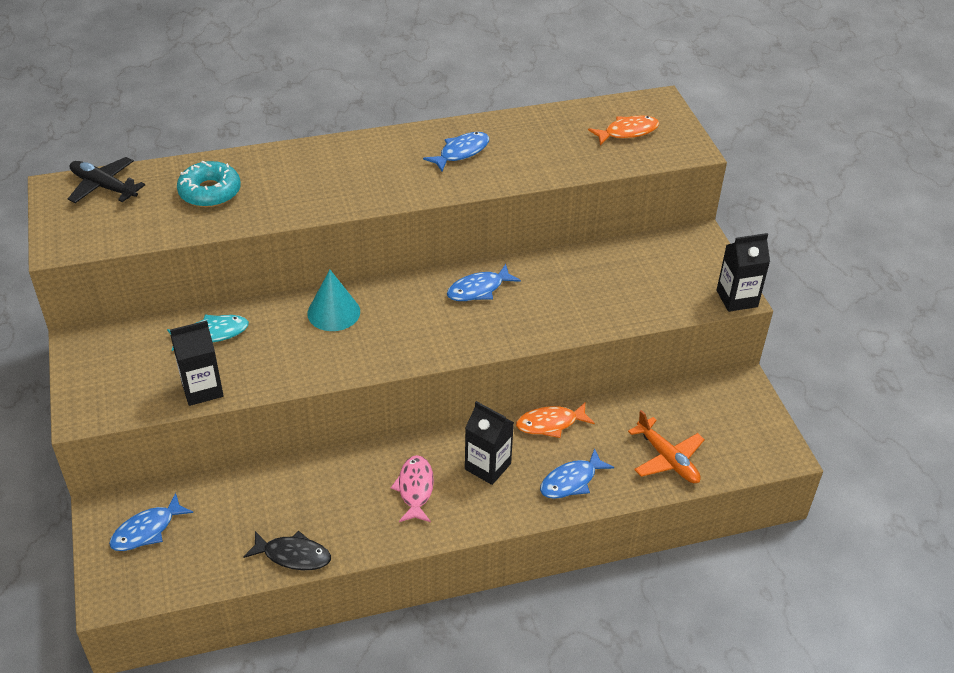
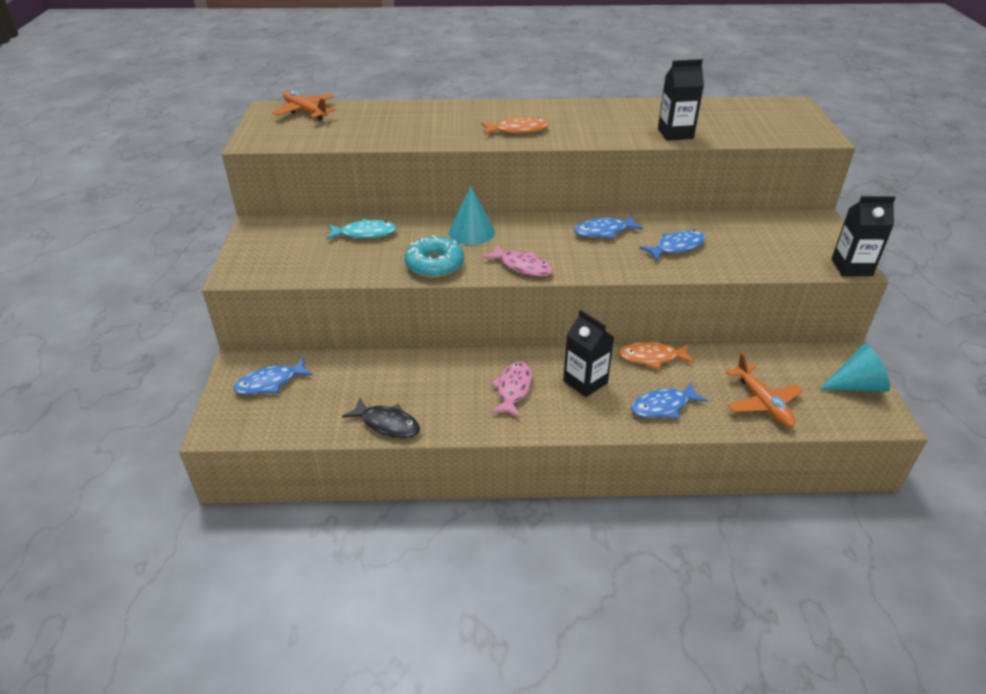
camera: 15 degrees right, 5 degrees down
(104, 187) = (305, 111): black plane -> orange plane
(202, 389) = (341, 269): black carton -> black carton (675, 134)
(210, 192) = (387, 122): turquoise donut -> turquoise donut (435, 265)
(401, 352) = (522, 266): none -> pink fish
(461, 152) = (607, 119): blue fish -> blue fish (676, 247)
(627, 132) = (761, 120): orange fish -> orange fish (518, 130)
(755, 422) = (856, 385): none -> turquoise cone

